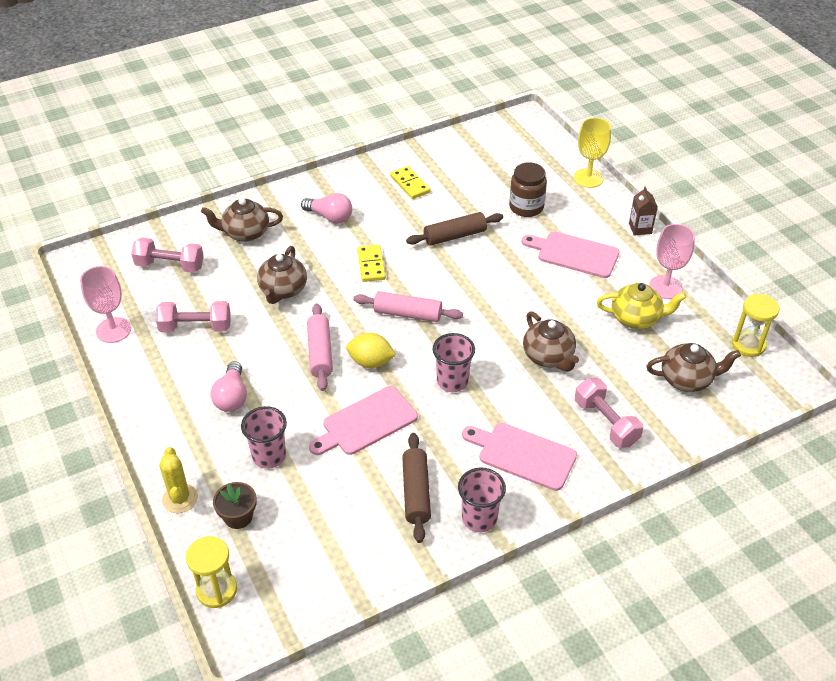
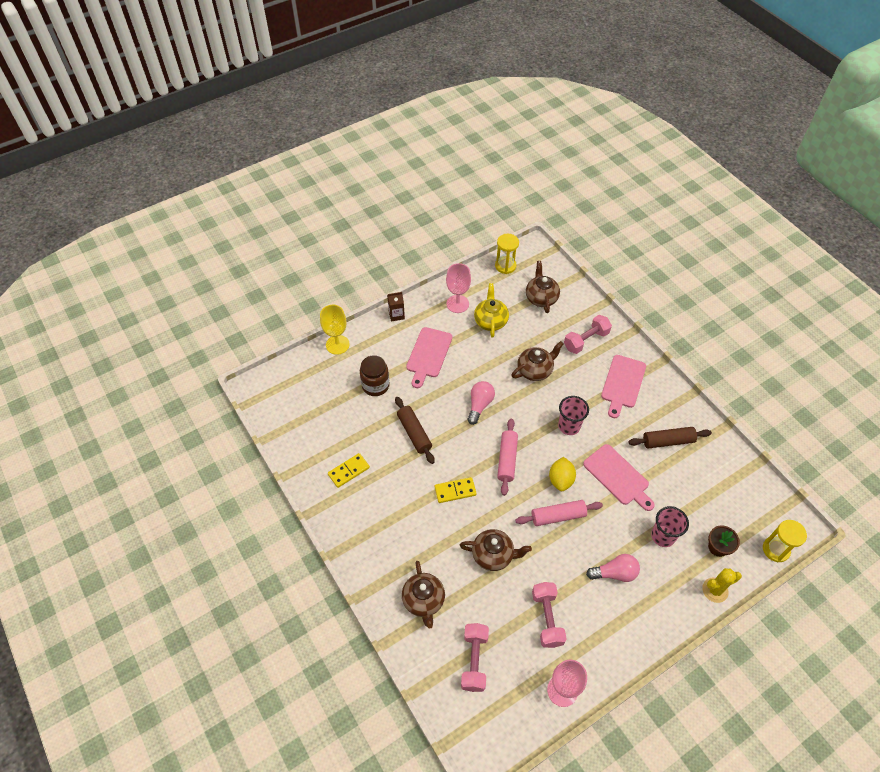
camera: 95 degrees left, 10 degrees up
(330, 217) = (396, 531): pink light bulb -> pink light bulb (479, 405)
(479, 518) = (677, 405): pink cup -> none

